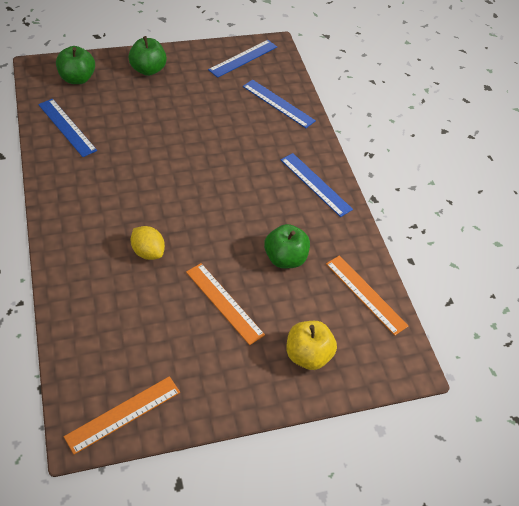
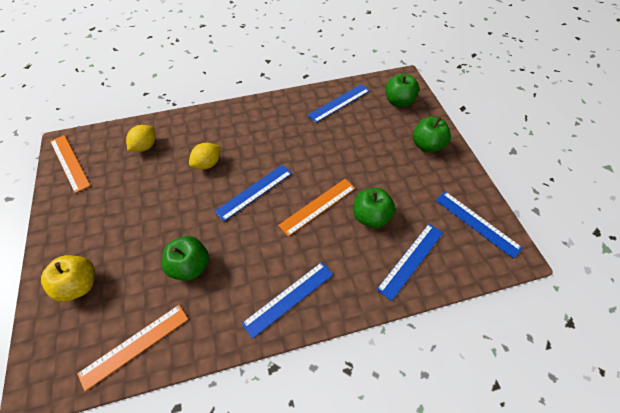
camera: 95 degrees right, 5 degrees up
(106, 323) = (145, 146): none -> yellow lemon
(195, 208) = (254, 191): none -> blue ruler
(224, 303) = (149, 218): orange ruler -> orange ruler (317, 206)
(233, 122) = (371, 217): none -> green apple

